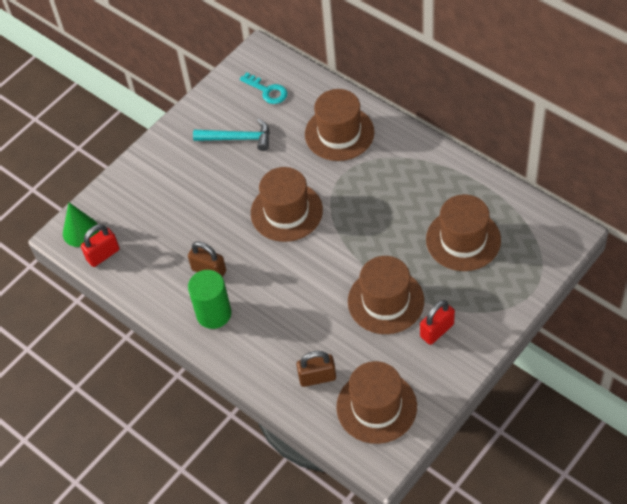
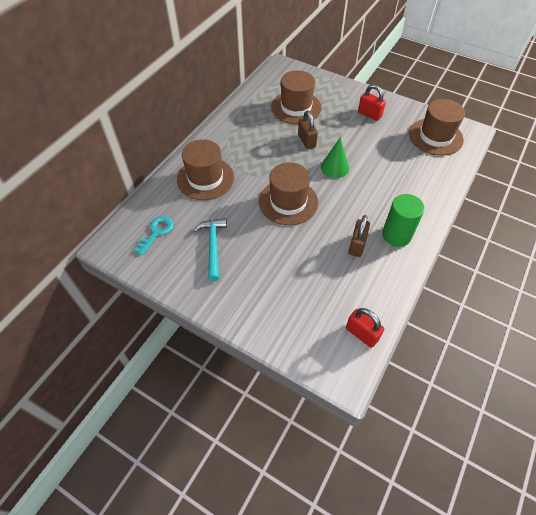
camera: 105 degrees left, 0 degrees up
(80, 231) = (339, 362): green cone -> green cone (335, 167)
(317, 377) = (427, 167): brown padlock -> brown padlock (306, 141)
(385, 301) = (354, 139): brown hat -> none

